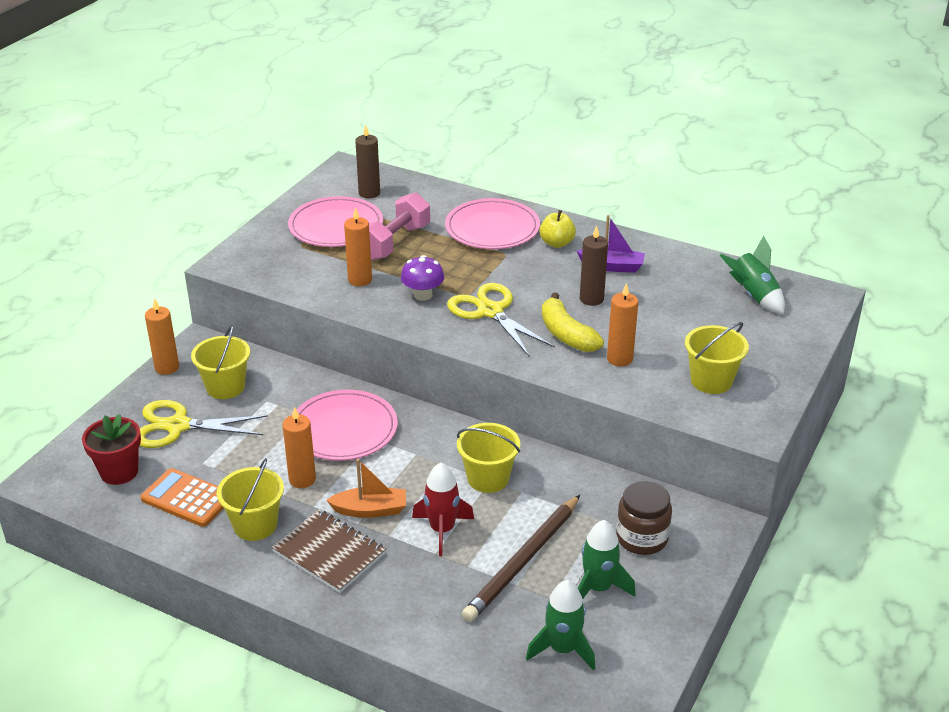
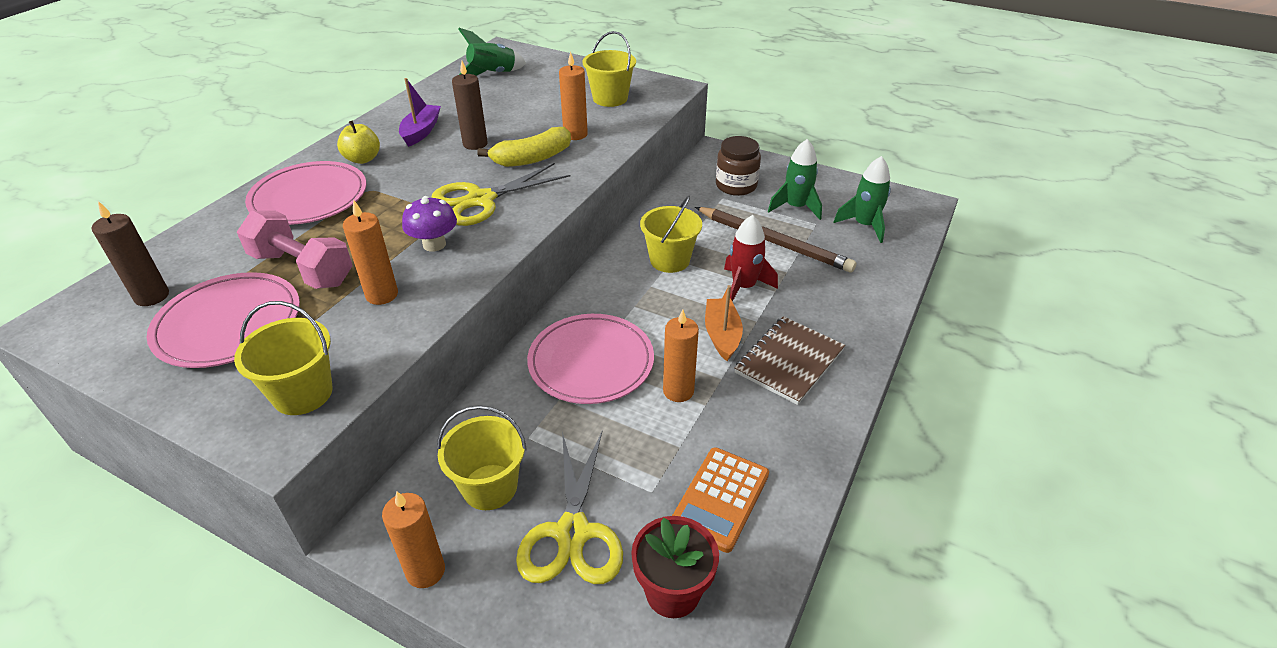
camera: 90 degrees left, 5 degrees up
(255, 525) = (758, 425): yellow bucket -> yellow bucket (303, 393)

